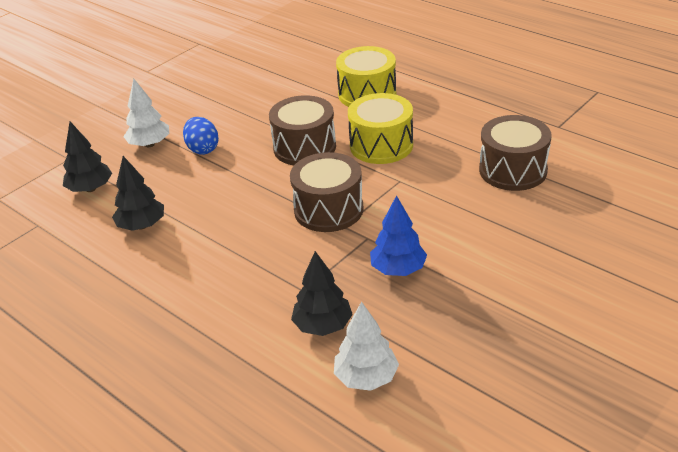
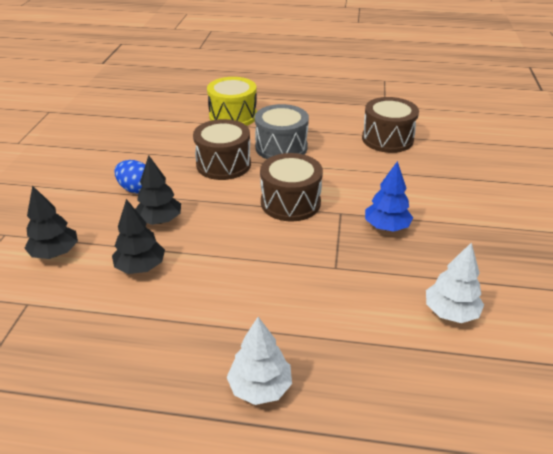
camera: 35 degrees left, 0 degrees up
(149, 144) = (80, 199): white tree -> white tree (260, 387)
(323, 326) = (378, 288): black tree -> black tree (159, 220)
(381, 145) = (281, 147): yellow drum -> grey drum

